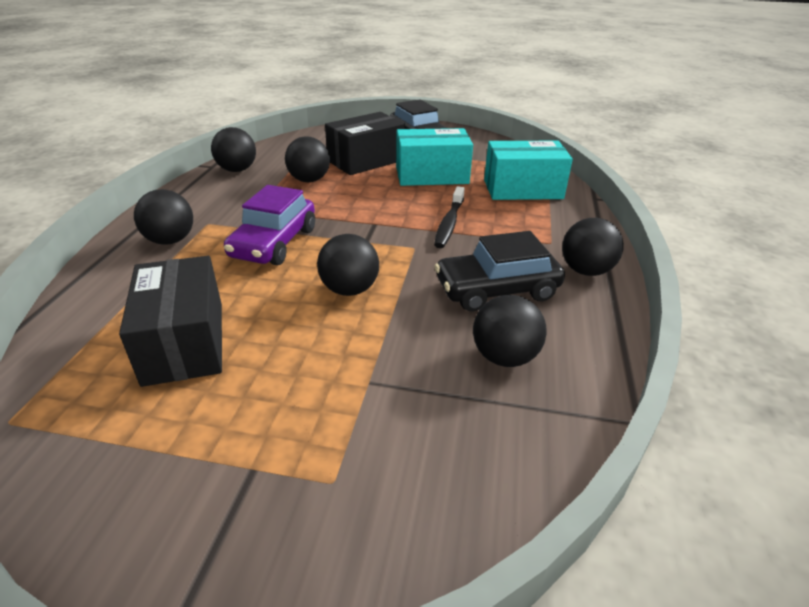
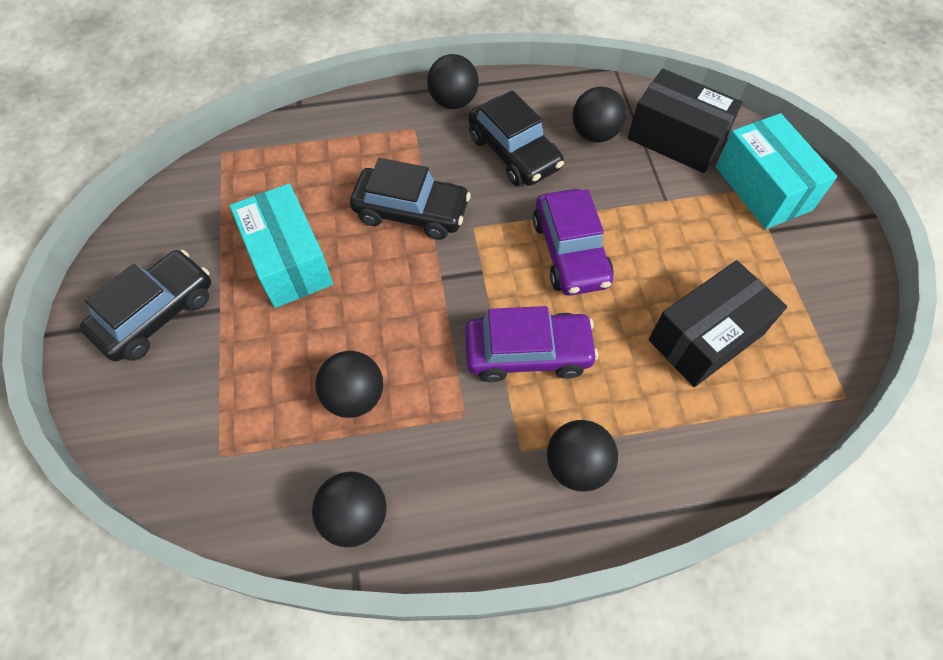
camera: 110 degrees left, 25 degrees up
(349, 289) = (570, 252): black ball -> purple car
(366, 161) = (262, 353): black box -> black box (676, 138)
(449, 223) = (411, 212): black toothbrush -> black car
(522, 189) = (298, 166): turquoise box -> turquoise box (762, 188)

